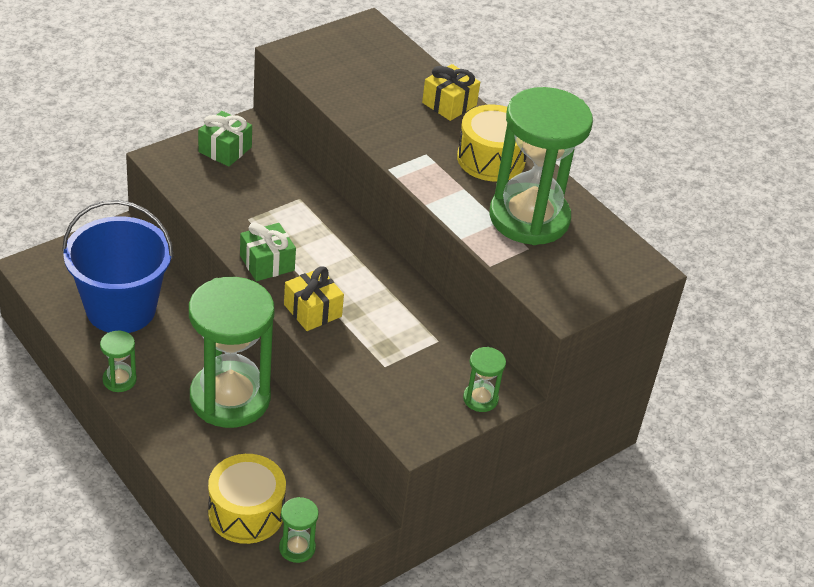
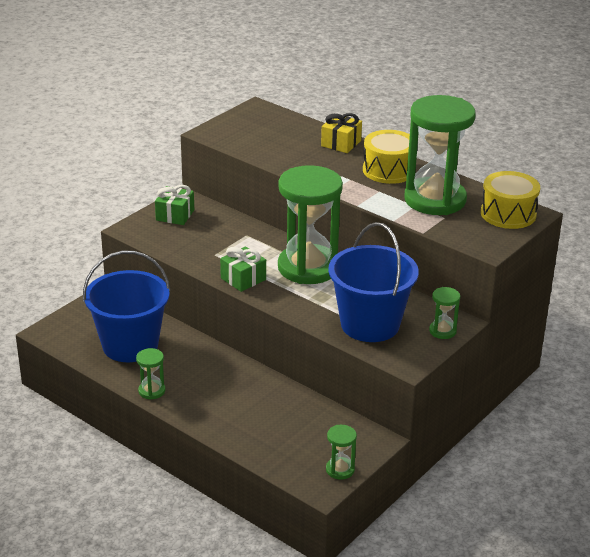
camera: 10 degrees left, 10 degrees down
(230, 398) = (242, 385): green hourglass -> green hourglass (308, 267)
(246, 512) = (290, 455): yellow drum -> yellow drum (508, 214)
(312, 310) = (292, 301): yellow gift -> none
(393, 367) = (370, 324): none -> blue bucket

